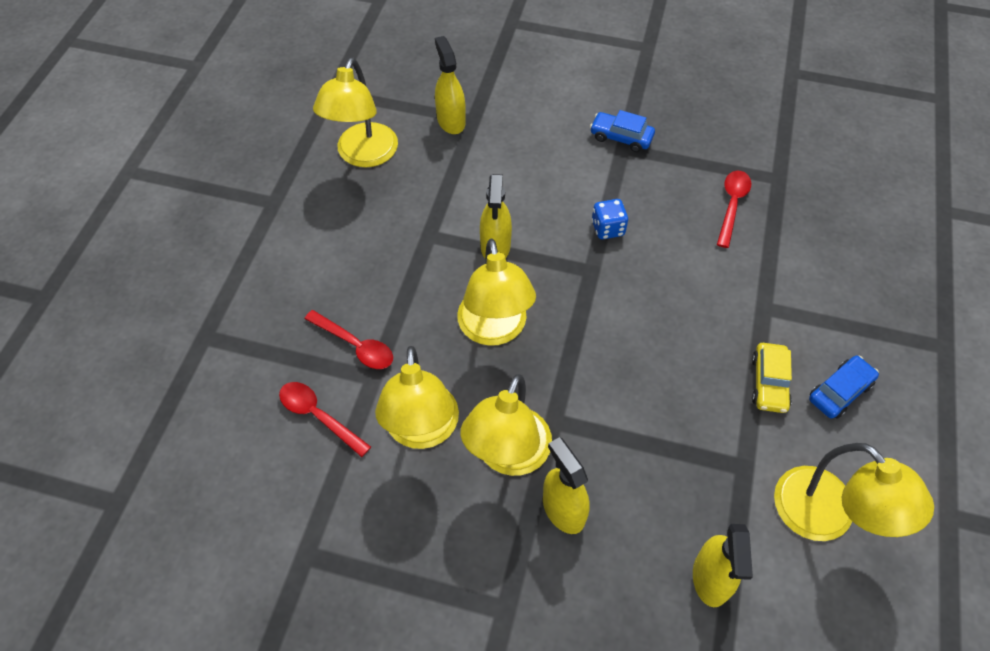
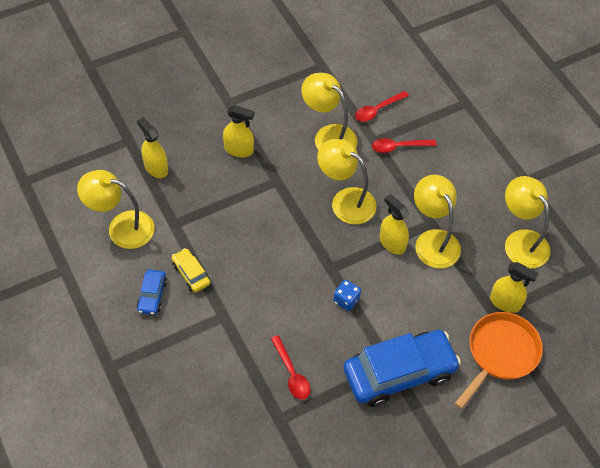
camera: 135 degrees right, 0 degrees up
(318, 416) = (377, 110): red spoon -> red spoon turned 150 degrees clockwise
(508, 456) = (282, 153): yellow lamp -> yellow lamp (433, 240)
(509, 91) = (500, 354): none -> orange pan
(621, 137) = (399, 373): blue car -> blue car, size x2.20

